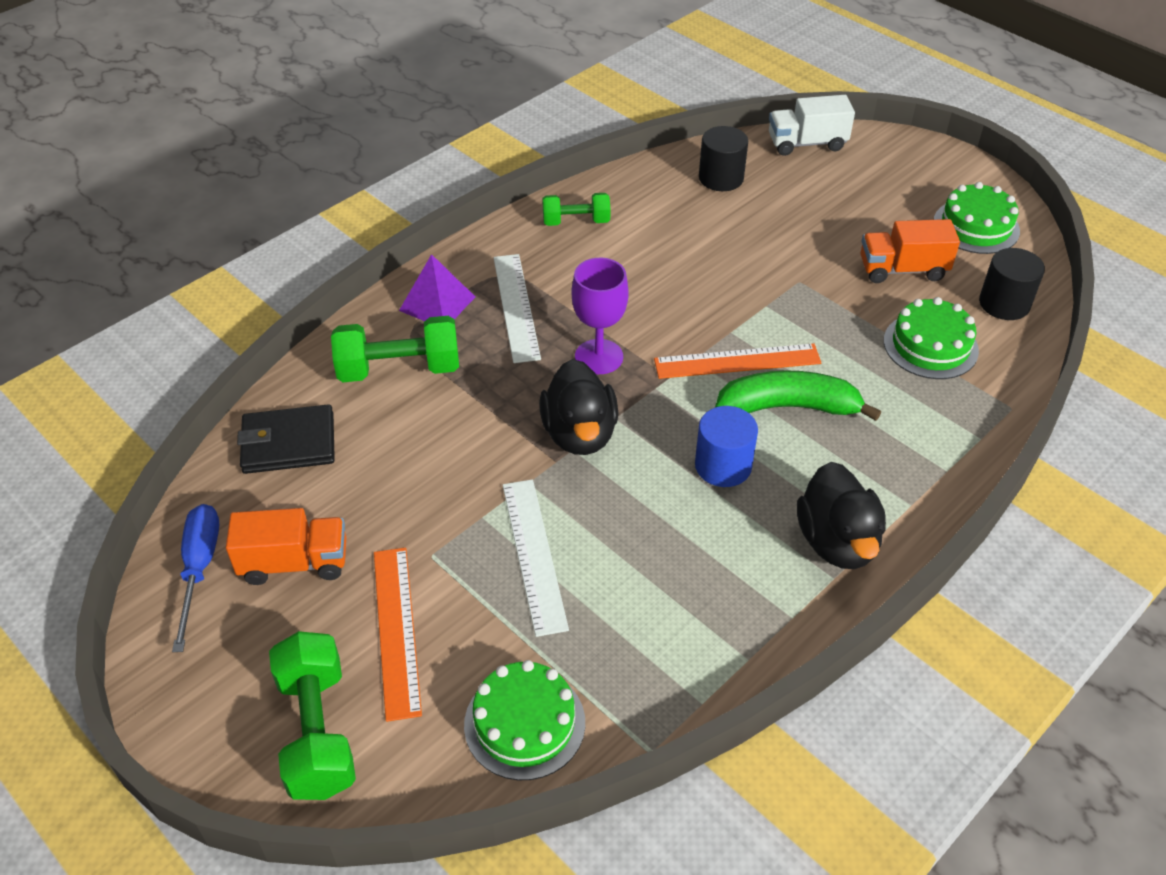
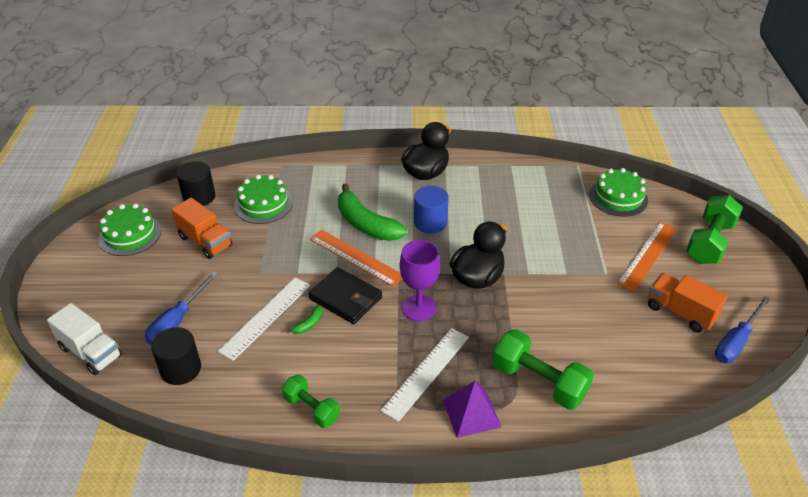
camera: 135 degrees left, 5 degrees down
(289, 443) = (643, 380): black wallet -> black wallet (345, 298)
(534, 554) = (557, 244): white ruler -> white ruler (265, 317)
(678, 273) = (309, 324): none -> green banana
(788, 200) = (177, 321): none -> blue screwdriver

